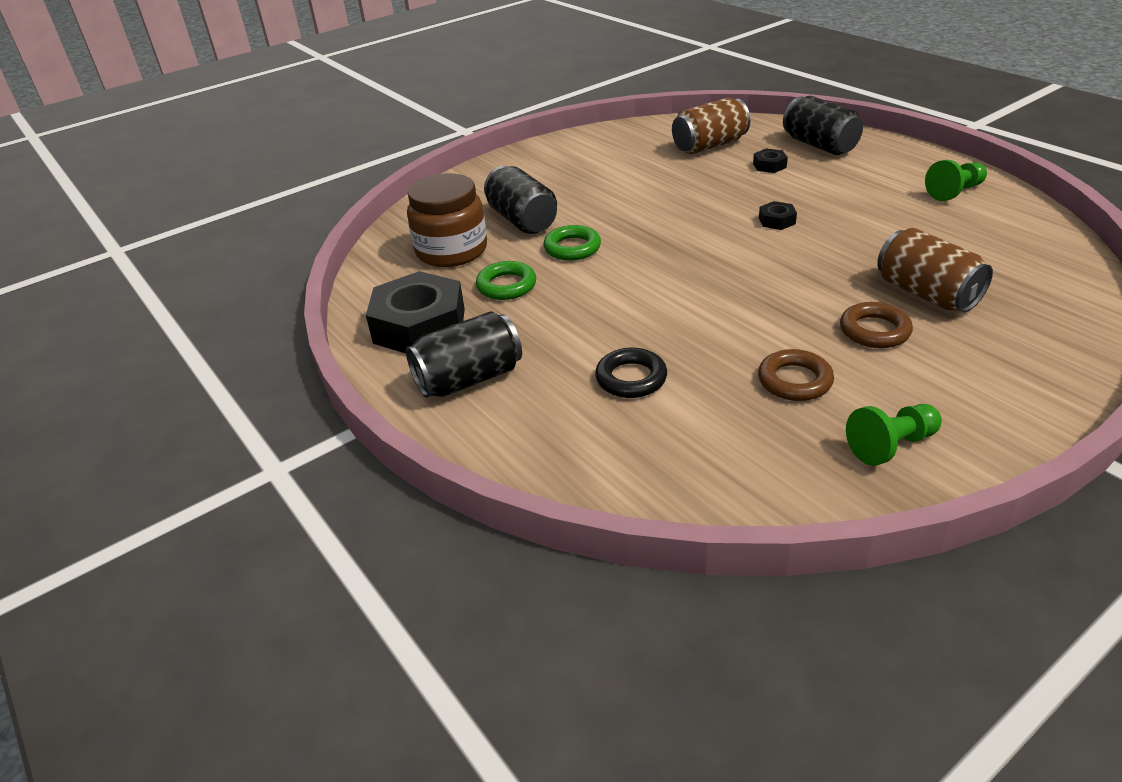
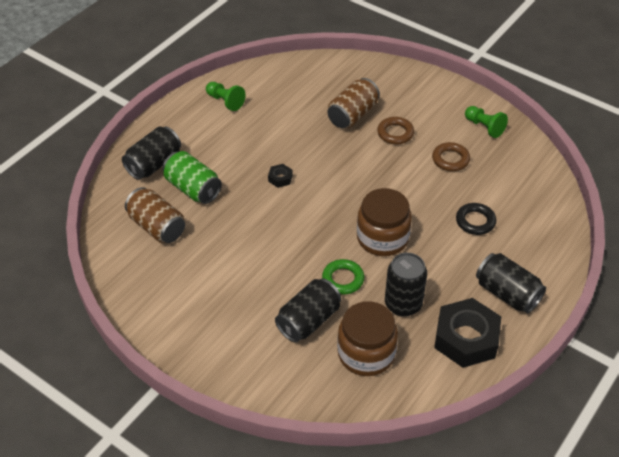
camera: 110 degrees left, 10 degrees up
(506, 286) = (403, 304): green ring -> black can
(631, 286) = (382, 238): none -> brown jar
(769, 165) = (193, 188): black nut -> green can

